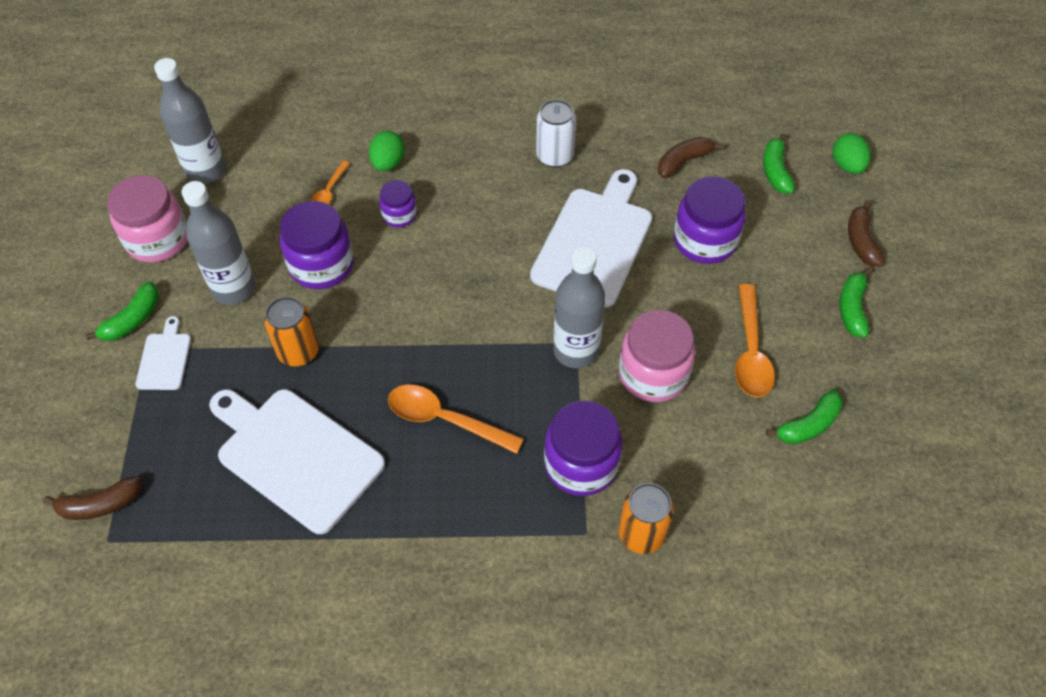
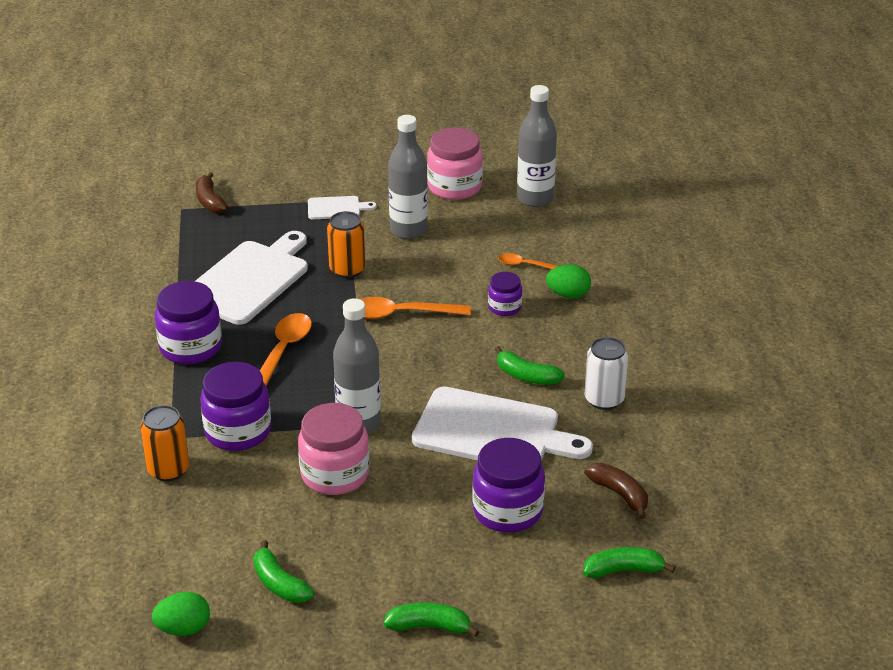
camera: 85 degrees right, 20 degrees down
(132, 320) = (372, 188): green banana -> green banana (526, 376)
(321, 265) = (439, 271): purple jar -> purple jar (190, 347)
(750, 351) = (366, 543): orange spoon -> orange spoon (401, 314)
(847, 166) = (648, 635): green egg -> green egg (183, 629)
(861, 241) = (529, 641): brown banana -> none

